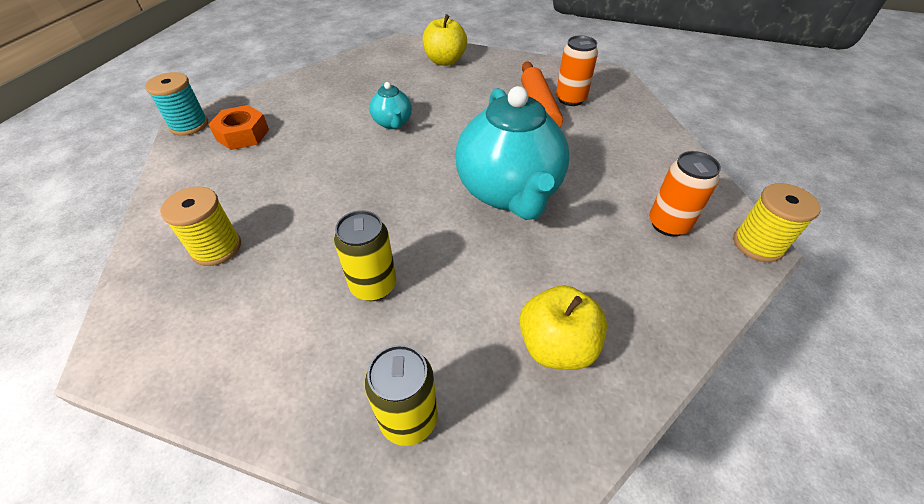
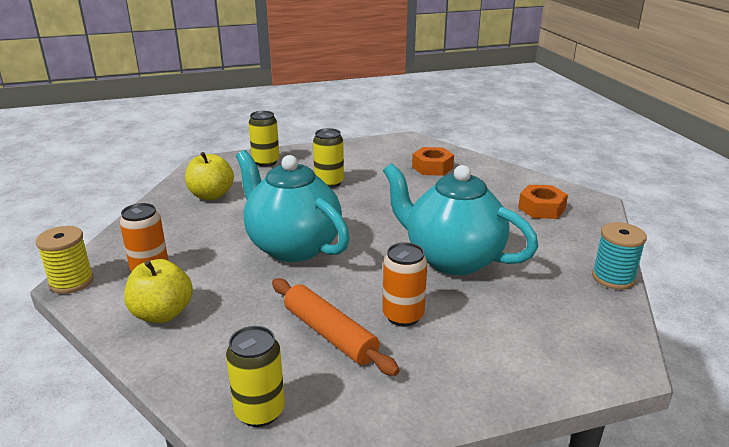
camera: 145 degrees right, 20 degrees down
(189, 125) = (589, 199): turquoise spool -> turquoise spool (613, 278)
(216, 248) = (432, 167): yellow spool -> orange nut
(393, 123) = (452, 259): turquoise teapot -> turquoise teapot, size x2.20
(445, 61) = (519, 357): yellow apple -> yellow apple (162, 314)
(570, 99) = (301, 365): orange can -> orange can (403, 316)
(608, 88) = (260, 411): none -> yellow can

